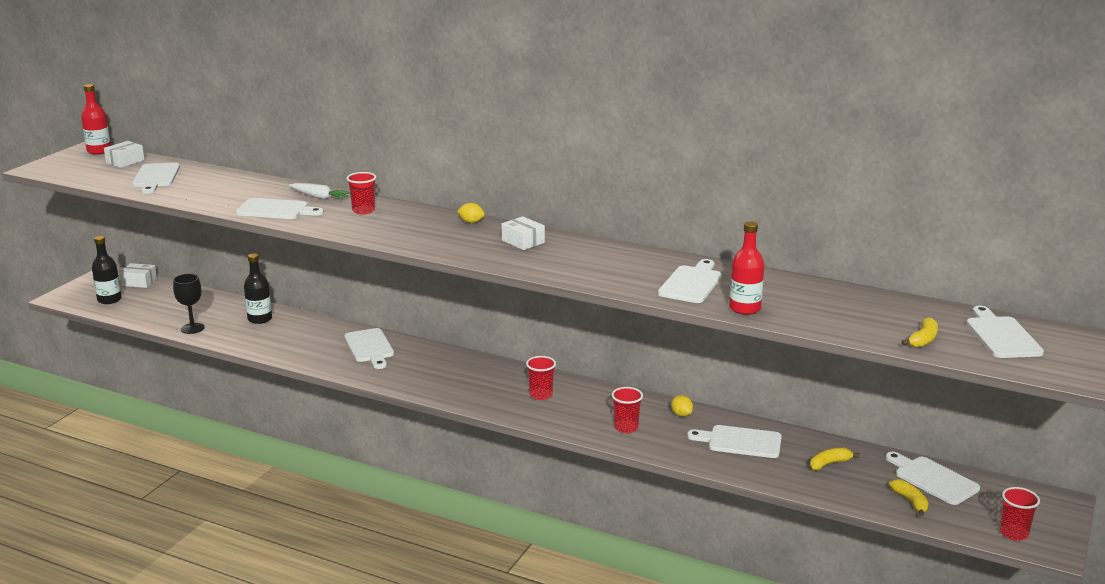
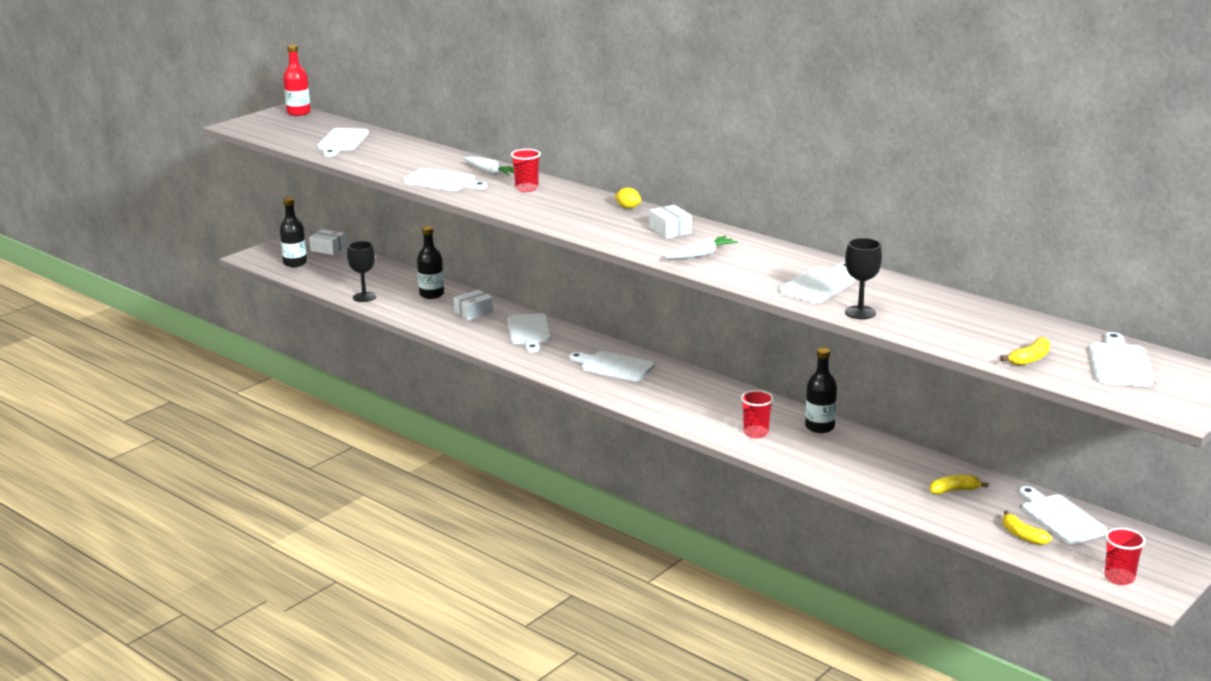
camera: 15 degrees right, 0 degrees up
(125, 161) = (319, 124): white box -> white box (473, 312)
(541, 395) = (682, 393): red cup -> none
(565, 264) = (701, 255): none -> white carrot
(681, 414) = (820, 427): yellow lemon -> black bottle
(740, 442) = (869, 459): white cutting board -> white cutting board (614, 366)
(744, 308) = (860, 312): red bottle -> black goblet
(910, 502) = (1022, 535): yellow banana -> yellow banana turned 150 degrees clockwise

